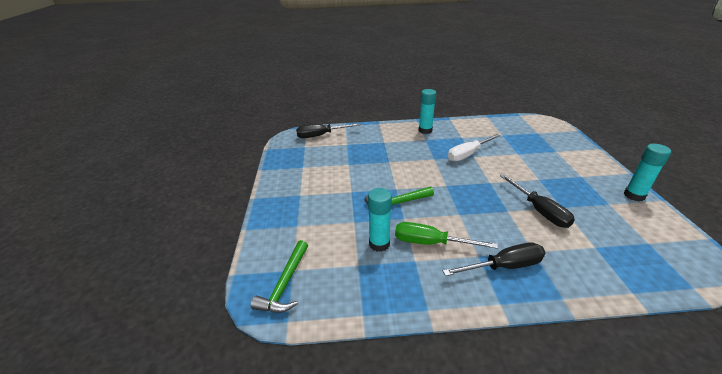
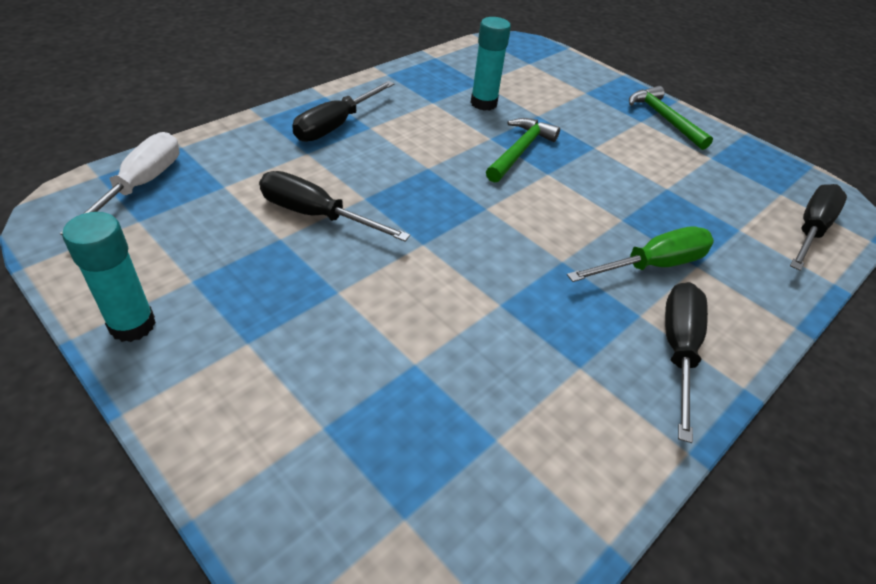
camera: 135 degrees right, 10 degrees up
(285, 284) = (520, 54): green hammer -> green hammer (664, 119)
(425, 130) = (678, 350): turquoise glue stick -> black screwdriver
(431, 243) = (432, 121): green screwdriver -> green screwdriver (652, 265)
(468, 154) = (514, 304): white screwdriver -> white screwdriver (140, 186)

